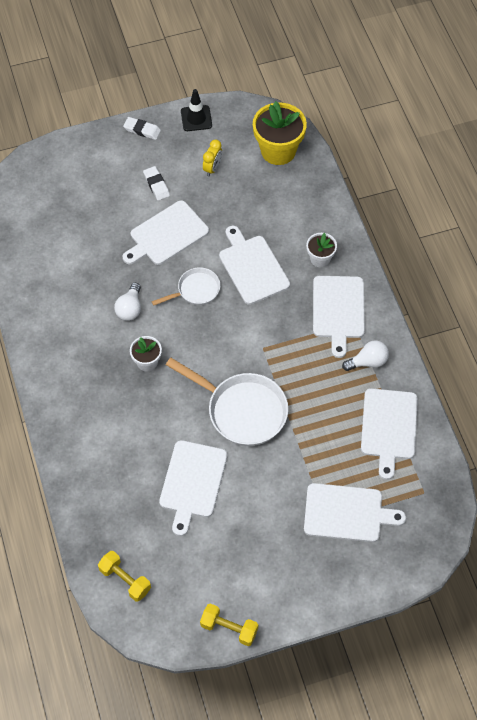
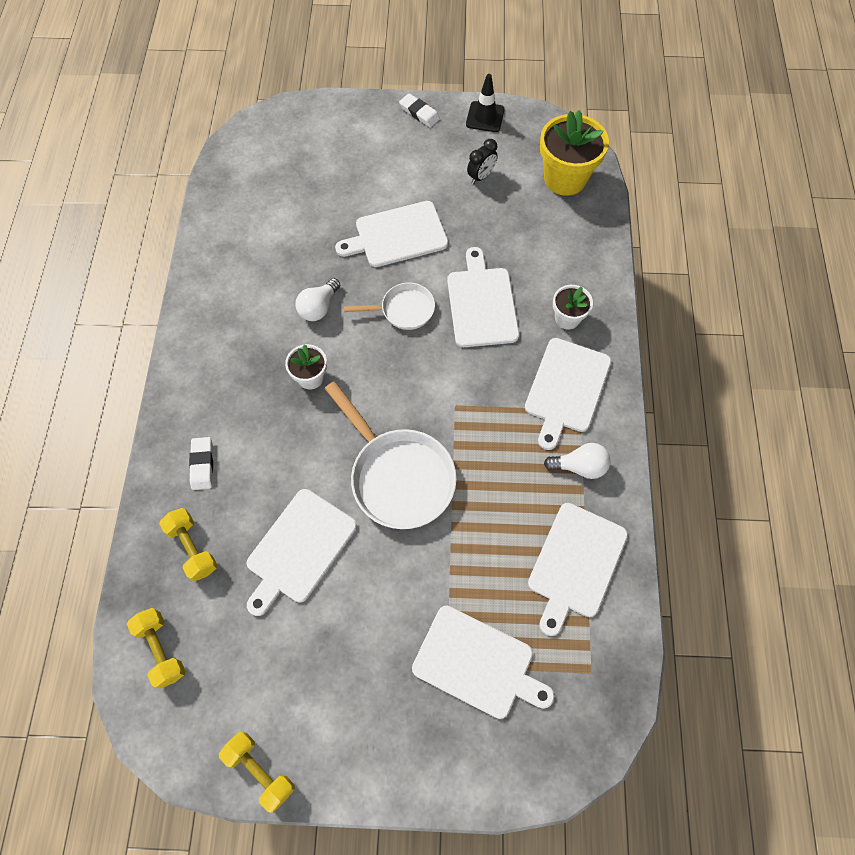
camera: 20 degrees right, 5 degrees up
(115, 508) = (192, 548): none -> yellow dumbbell
(156, 185) = (409, 176): white eraser -> white eraser (202, 464)
(212, 168) = (481, 176): yellow clock -> black clock

